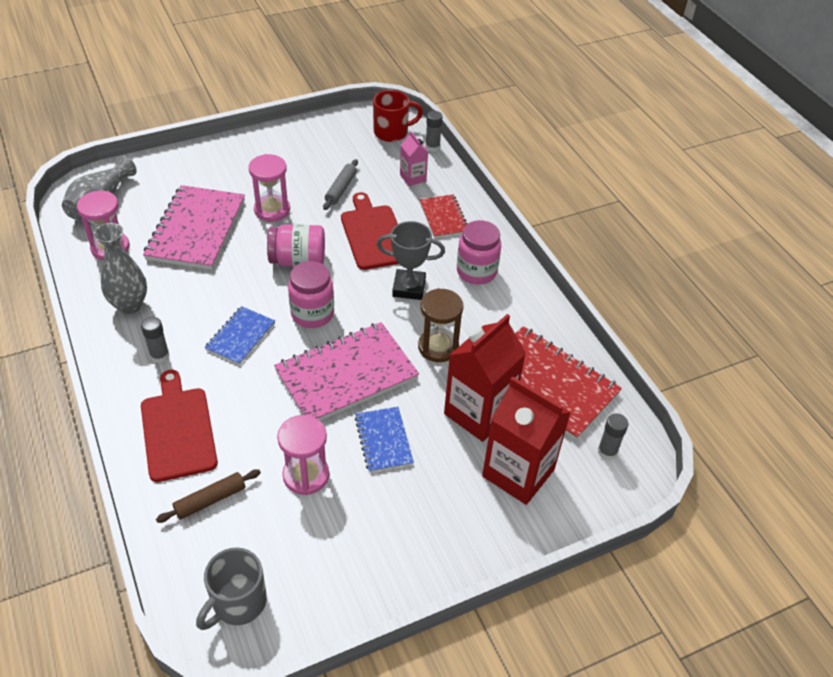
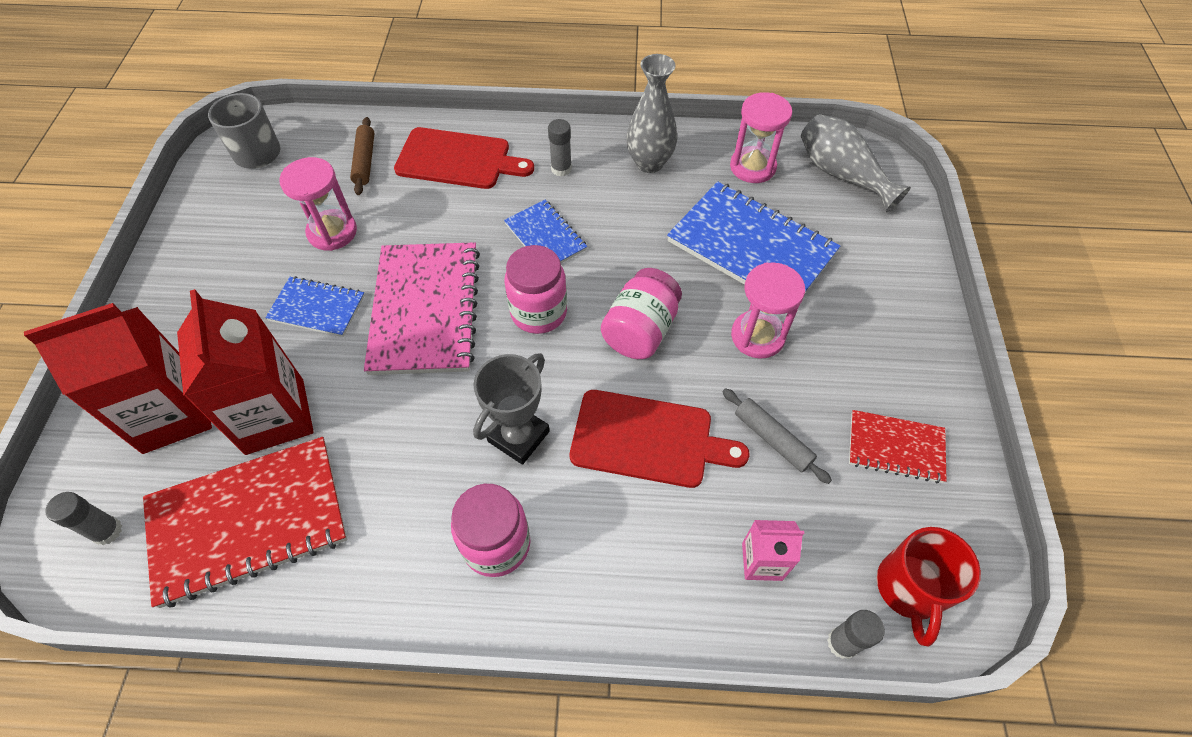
camera: 120 degrees right, 10 degrees up
(196, 229) = (751, 247): pink notebook -> blue notebook
(438, 347) = (398, 422): brown hourglass -> none
(443, 218) = (639, 560): red notebook -> red notebook (895, 447)

